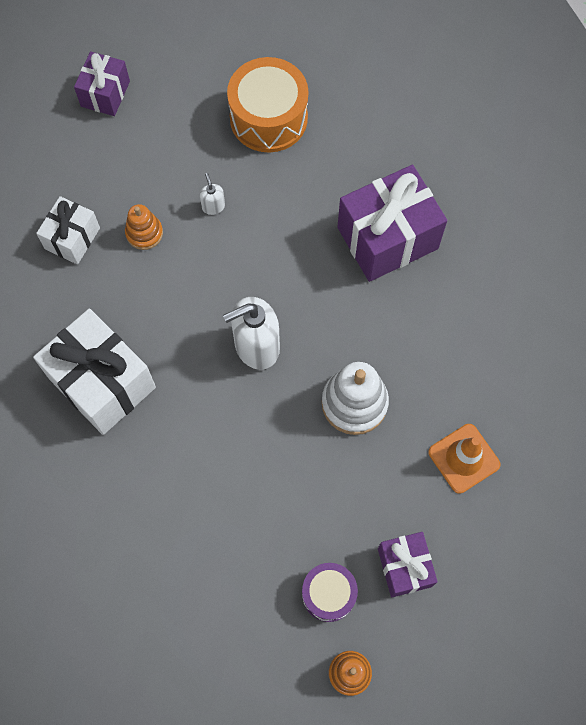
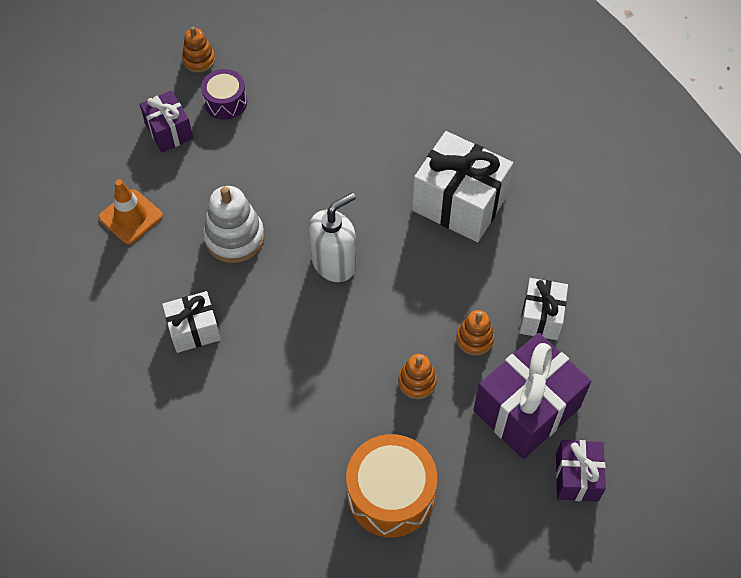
camera: 165 degrees right, 10 degrees down
(213, 206) = (417, 382): white soap dispenser -> orange stacking toy
(387, 238) = (233, 392): purple gift -> purple gift (526, 409)
(415, 309) = (194, 330): none -> white gift

